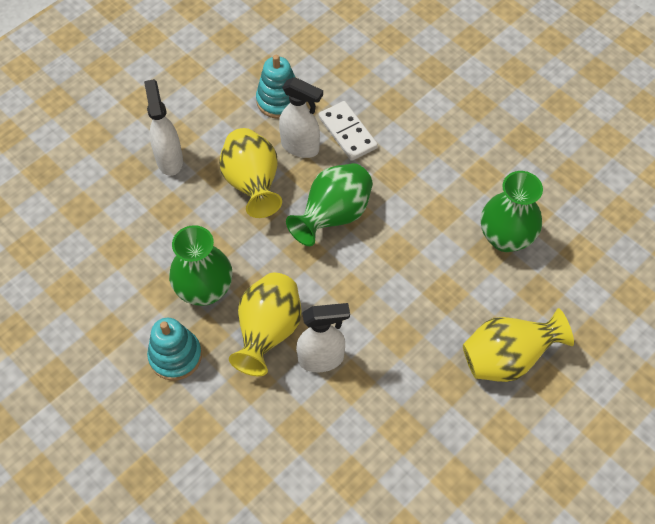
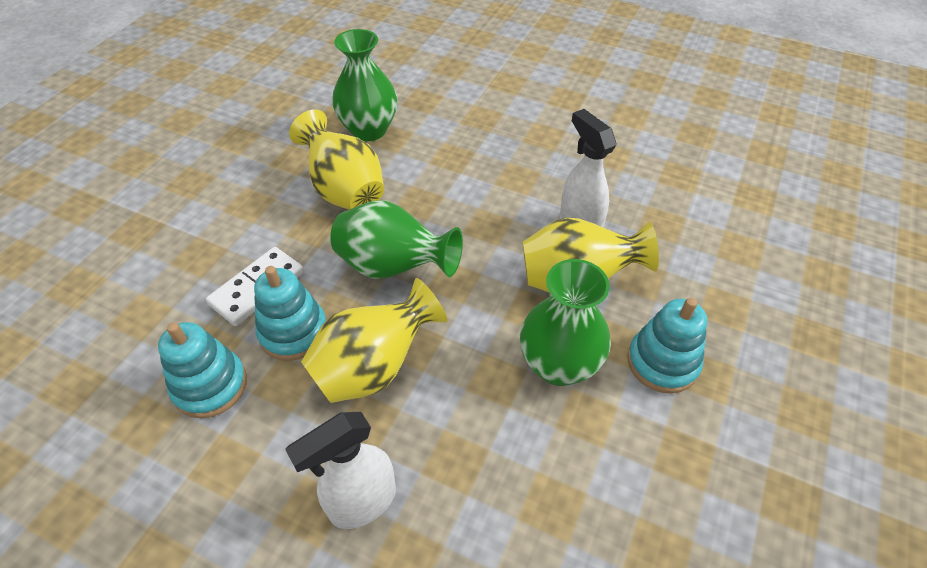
camera: 110 degrees left, 10 degrees down
(300, 147) = (293, 332): white spray bottle -> turquoise stacking toy
(506, 358) = (499, 108): yellow vase -> yellow vase (345, 191)

